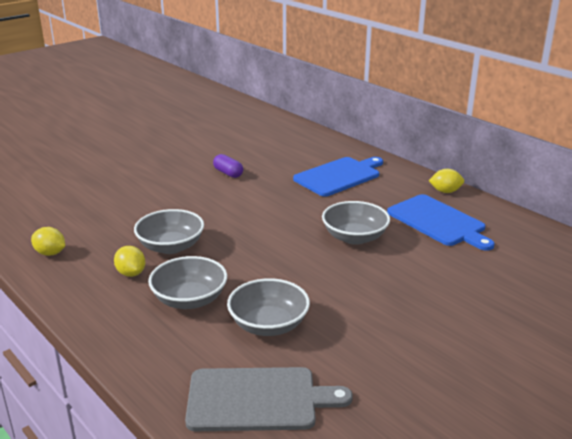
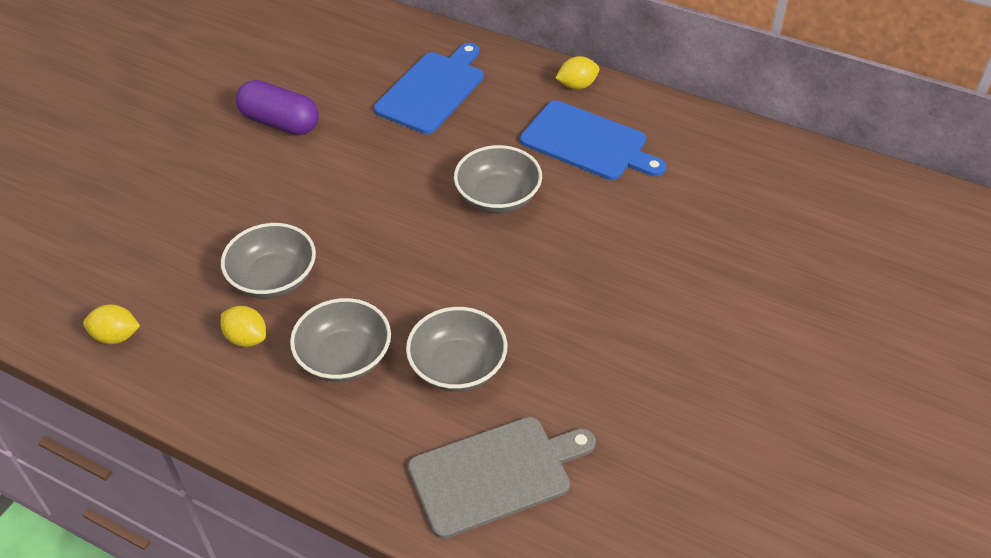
camera: 20 degrees left, 20 degrees up
(228, 173) = (280, 122): purple capsule -> purple capsule, size x1.64

